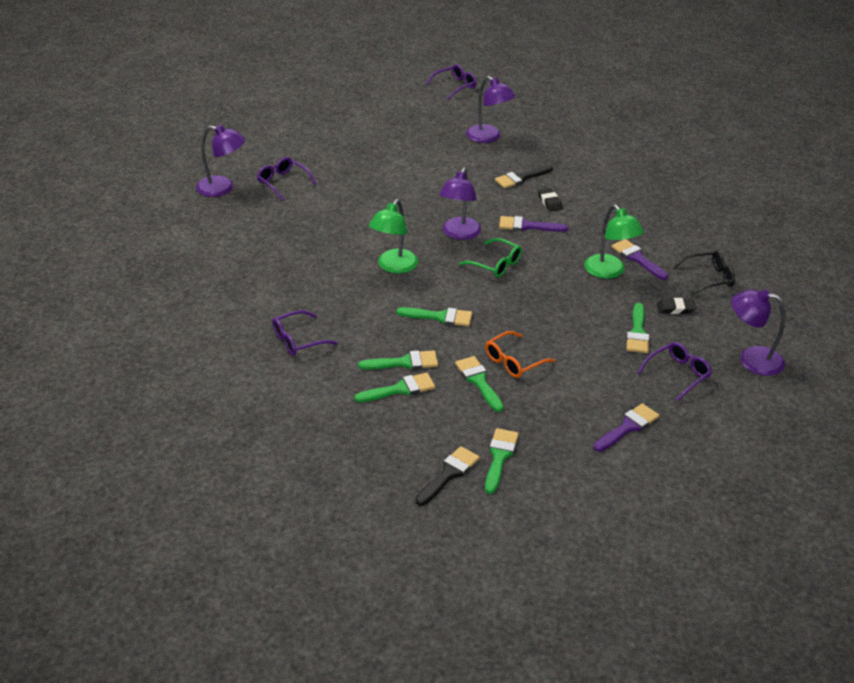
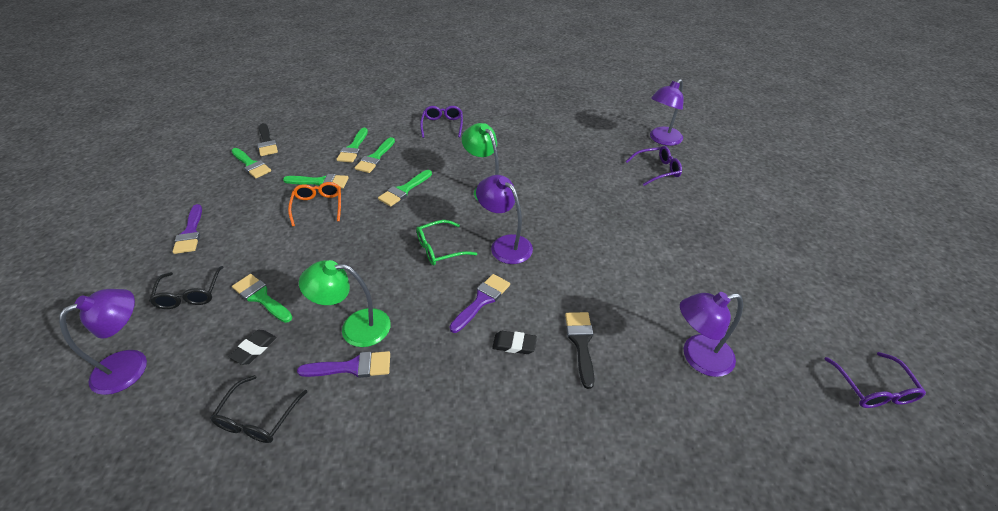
camera: 120 degrees right, 5 degrees up
(678, 374) = (190, 294): purple glasses -> black glasses

